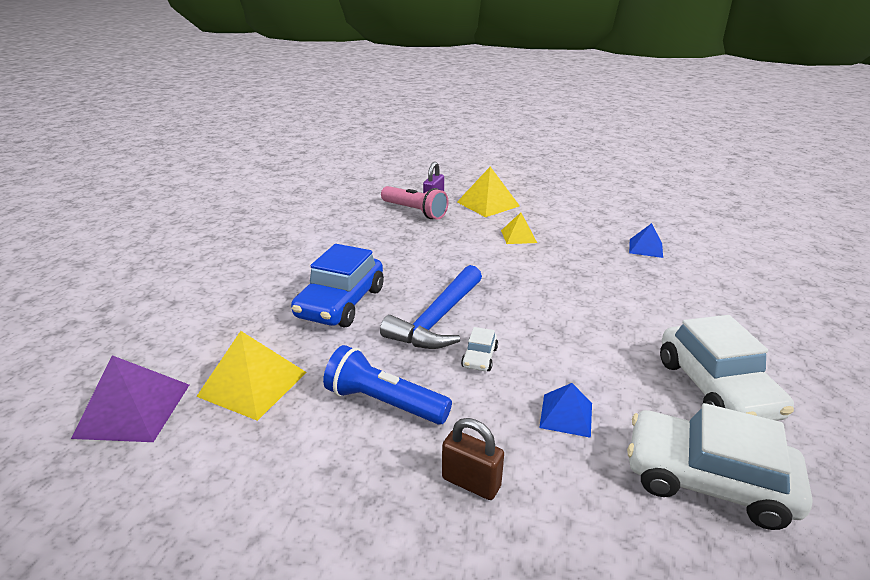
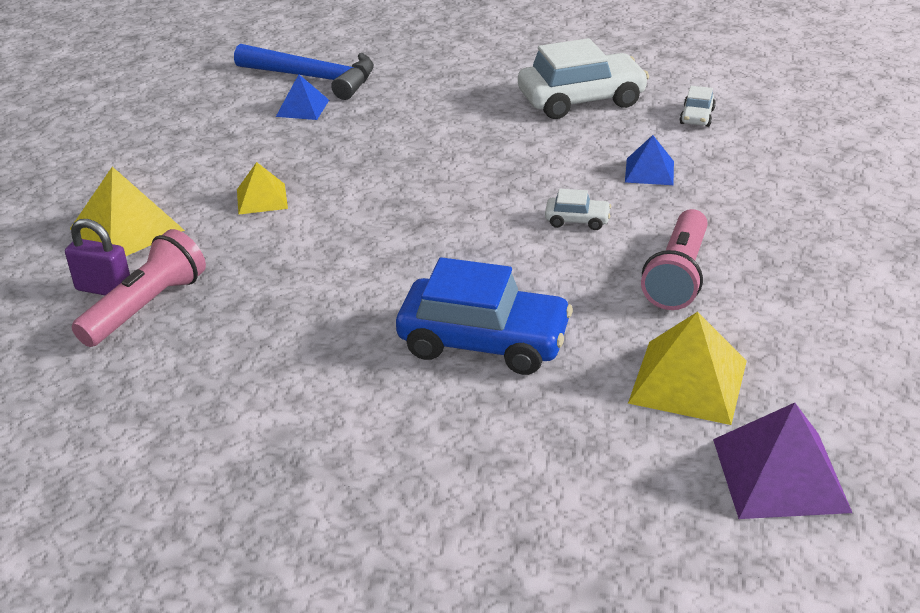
camera: 95 degrees left, 5 degrees up
(384, 402) = (678, 275): blue flashlight -> pink flashlight
(438, 319) = (505, 253): blue hammer -> blue hammer (313, 78)
(471, 482) = (757, 217): brown padlock -> none
(707, 480) = (697, 117): white car -> white car, size x0.45

